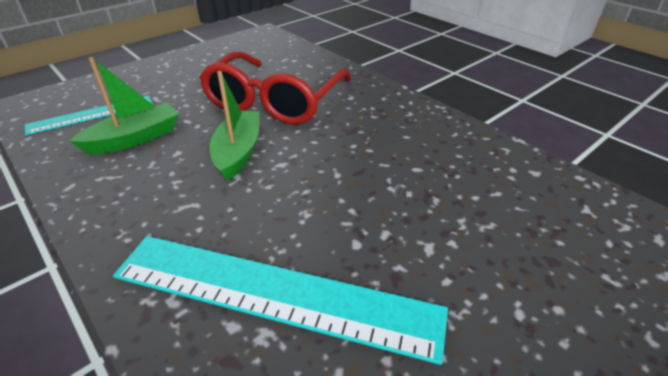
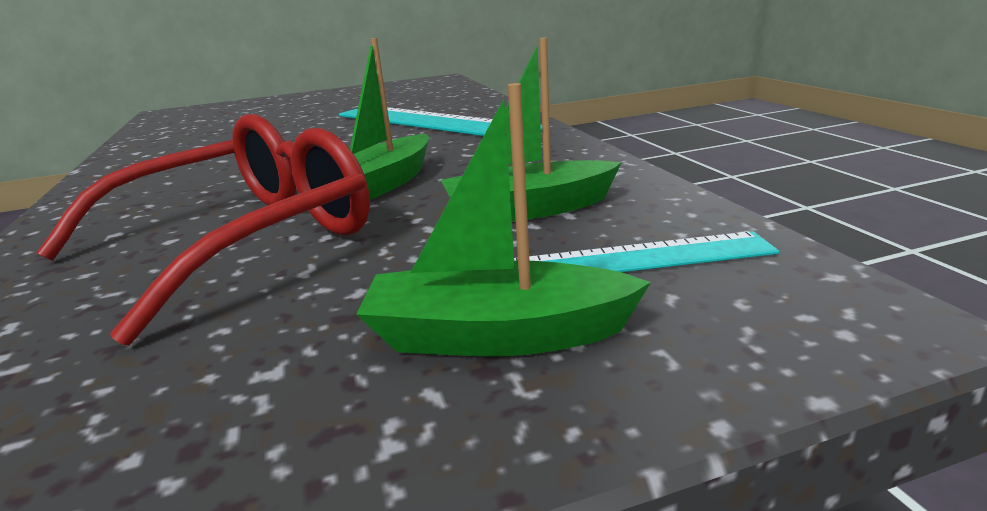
camera: 155 degrees left, 15 degrees down
(144, 83) = (496, 335): none -> green boat

